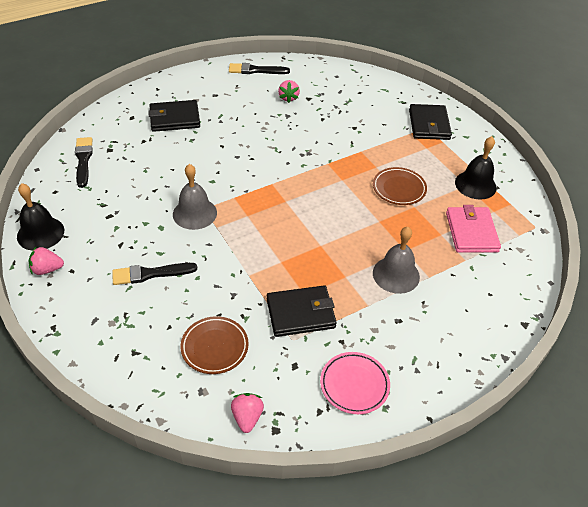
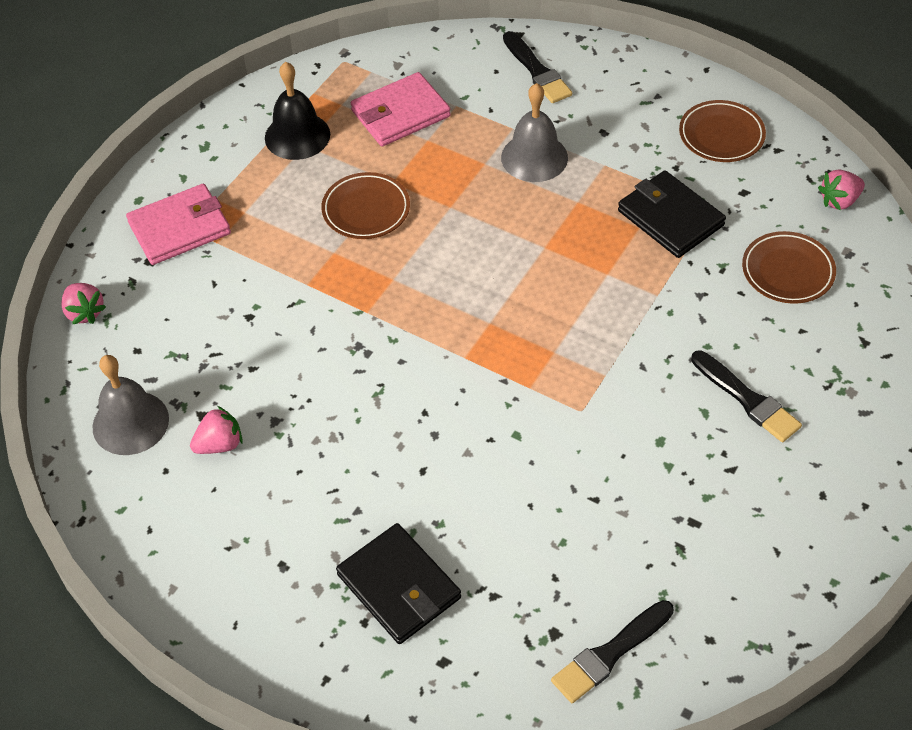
camera: 115 degrees left, 5 degrees up
(40, 233) = (801, 588): black bell -> none
(47, 269) = (847, 526): pink strawberry -> pink strawberry (85, 312)
(195, 213) = (600, 416): grey bell -> grey bell (130, 422)
(256, 70) = (157, 542): black brush -> black brush (537, 71)
(354, 385) = (721, 135): pink plate -> brown plate
(429, 124) = (179, 228): black wallet -> pink wallet

